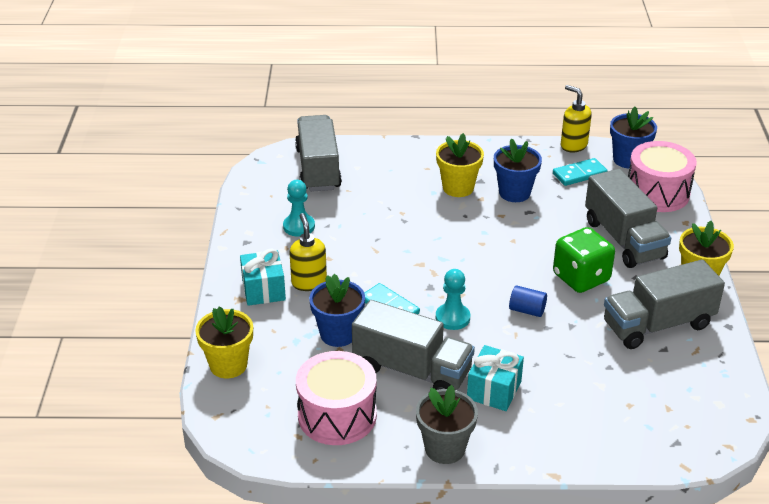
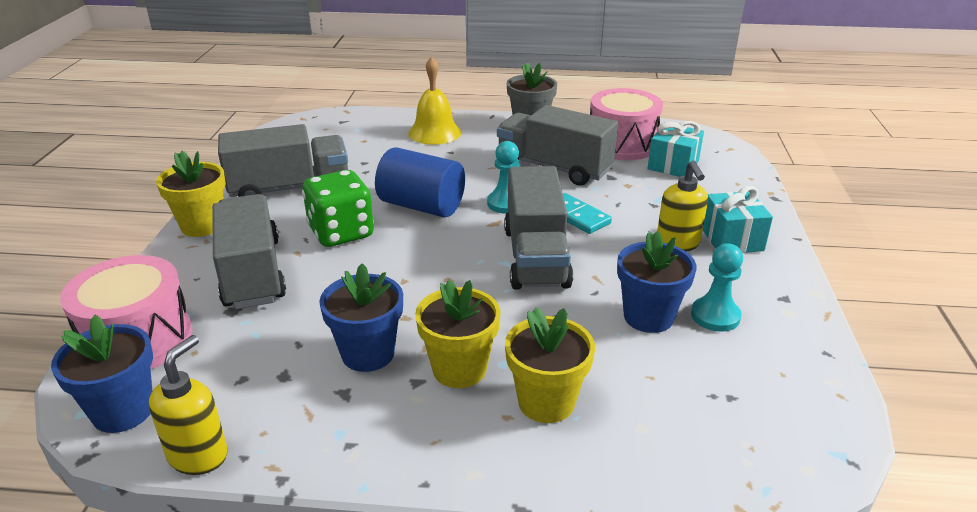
camera: 175 degrees left, 5 degrees down
(228, 365) = (737, 178): yellow flower pot -> yellow flower pot (546, 402)
(318, 169) = (716, 427): grey truck -> grey truck (536, 257)
(338, 334) = (631, 196): blue flower pot -> blue flower pot (648, 317)
(494, 390) = (479, 152): turquoise gift -> turquoise gift (673, 165)
(527, 310) = (421, 206): blue cylinder -> blue cylinder, size x1.98
(555, 425) = (434, 133): none -> yellow bell
(573, 145) = (198, 455): yellow soap dispenser -> yellow soap dispenser turned 120 degrees counterclockwise
(579, 174) = (236, 384): turquoise domino -> none

